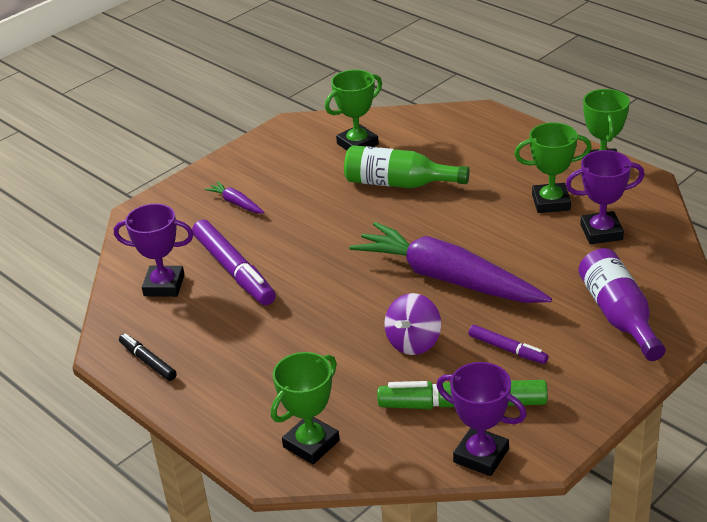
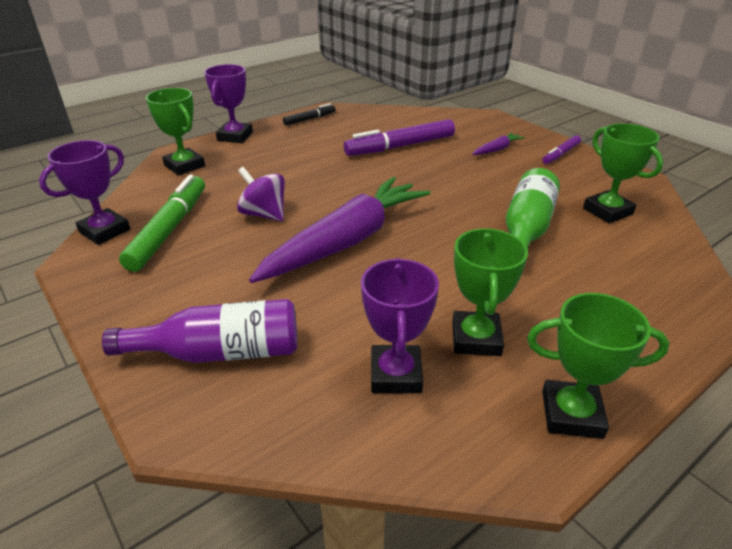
camera: 95 degrees right, 0 degrees up
(164, 285) = (391, 124): purple trophy -> purple trophy (235, 136)
(507, 349) = (220, 262): purple marker -> purple marker (561, 154)

